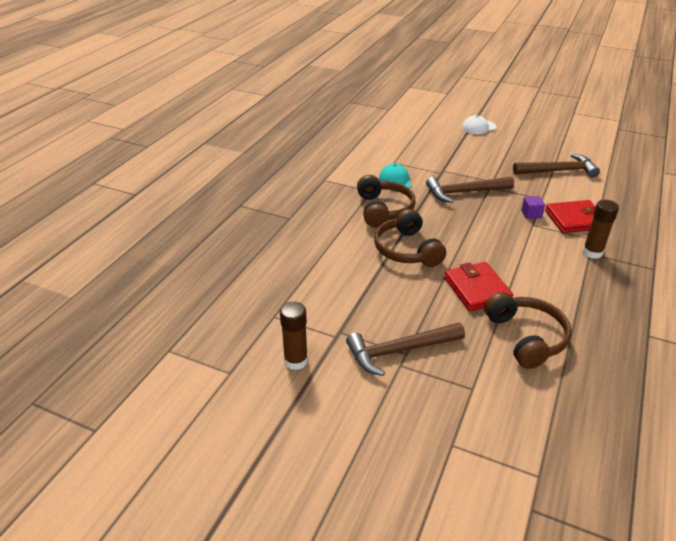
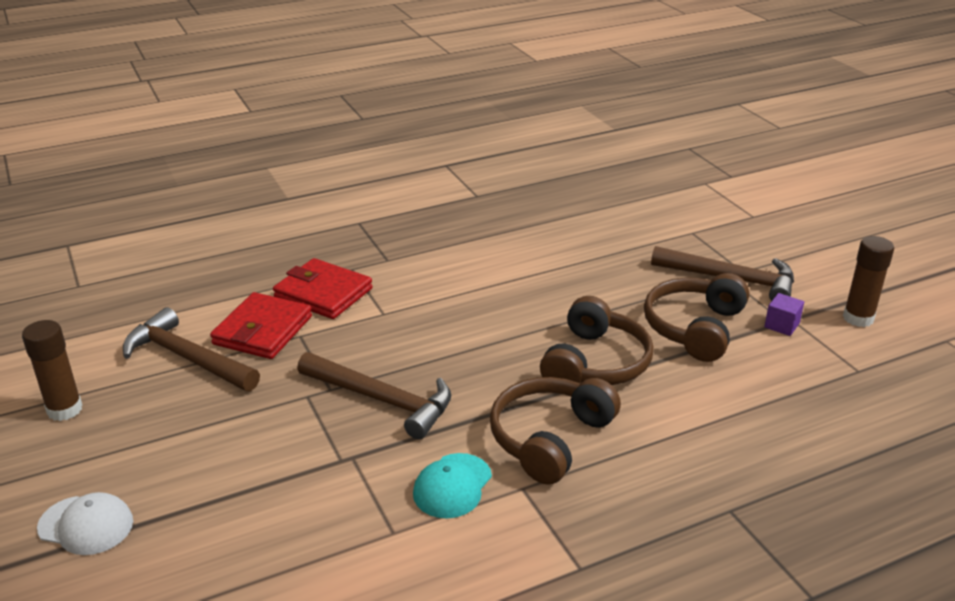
camera: 140 degrees left, 5 degrees down
(477, 289) = (573, 287): red wallet -> red wallet (262, 330)
(526, 337) = (588, 237): brown headphones -> brown headphones (694, 328)
(531, 214) = (358, 324): purple cube -> purple cube (781, 325)
(592, 252) = (384, 259): brown glue stick -> brown glue stick (65, 410)

